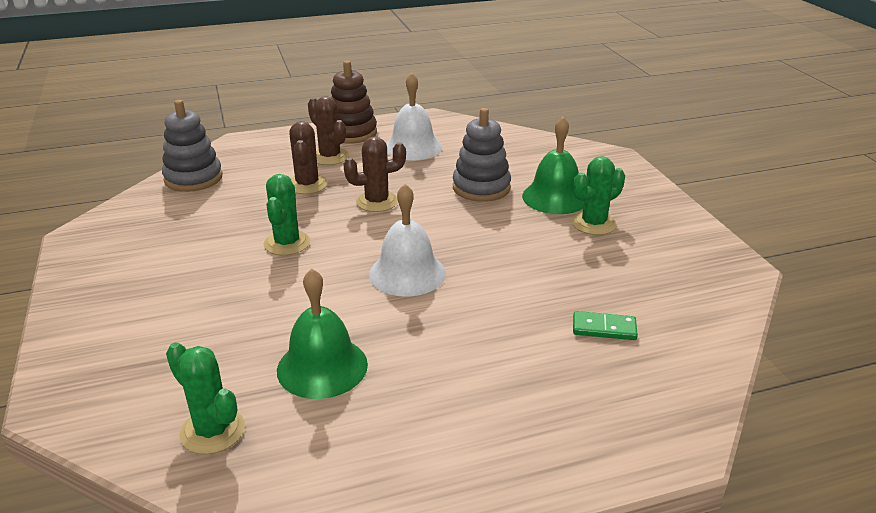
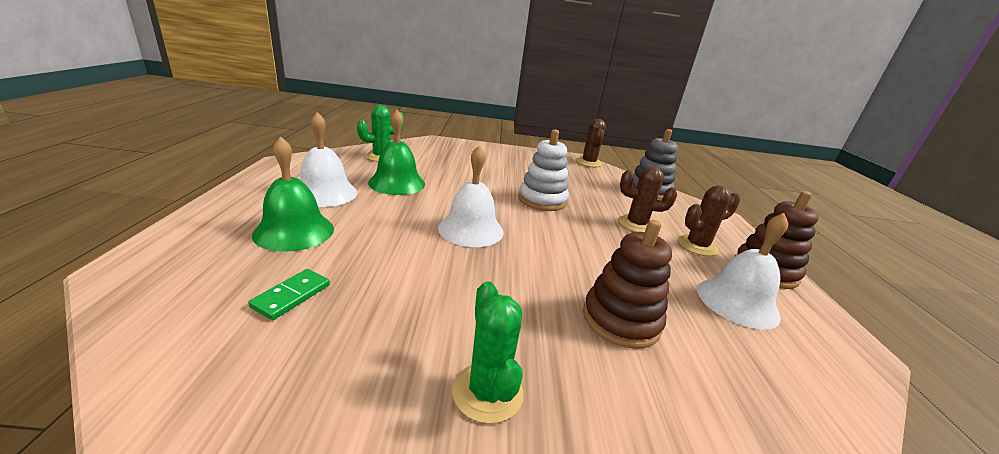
camera: 105 degrees right, 5 degrees down
(287, 243) = (542, 200): green cactus -> white stacking toy
(377, 202) = (598, 246): brown cactus -> brown cactus (588, 162)
(411, 414) = (325, 193): none -> white bell
(481, 188) = (621, 320): grey stacking toy -> brown stacking toy
(555, 197) = (581, 383): green bell -> green bell (294, 231)

